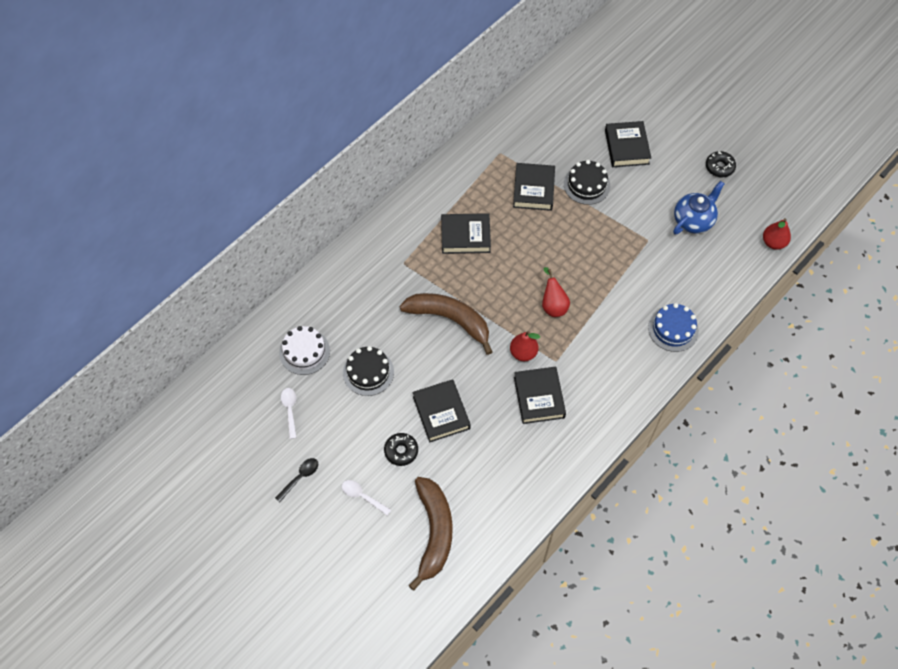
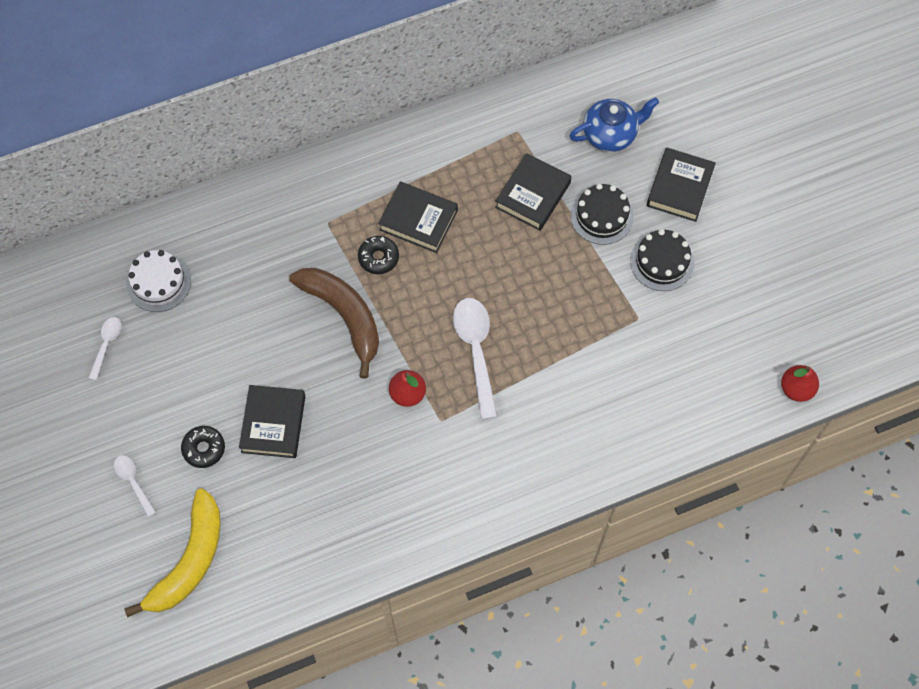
camera: 25 degrees right, 5 degrees up
(300, 477) = (77, 428): black spoon -> none
(368, 372) = (217, 338): black cake -> black cake (662, 262)
(434, 532) = (190, 560): brown banana -> yellow banana
(539, 397) = (396, 456): black book -> none
(553, 305) = (476, 351): red pear -> white spoon
(673, 329) = (605, 444): blue cake -> none
(693, 220) = (710, 317): blue teapot -> blue teapot (610, 134)
(719, 167) = (784, 262): black donut -> black donut (378, 258)

